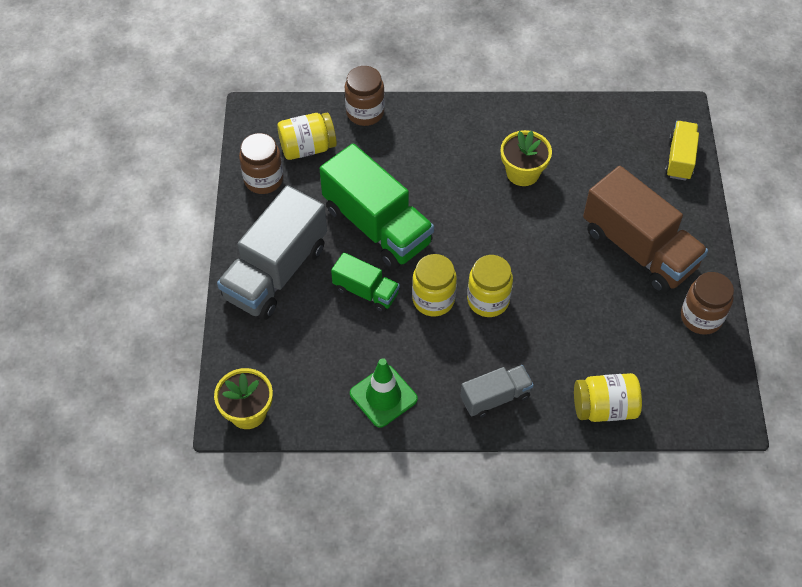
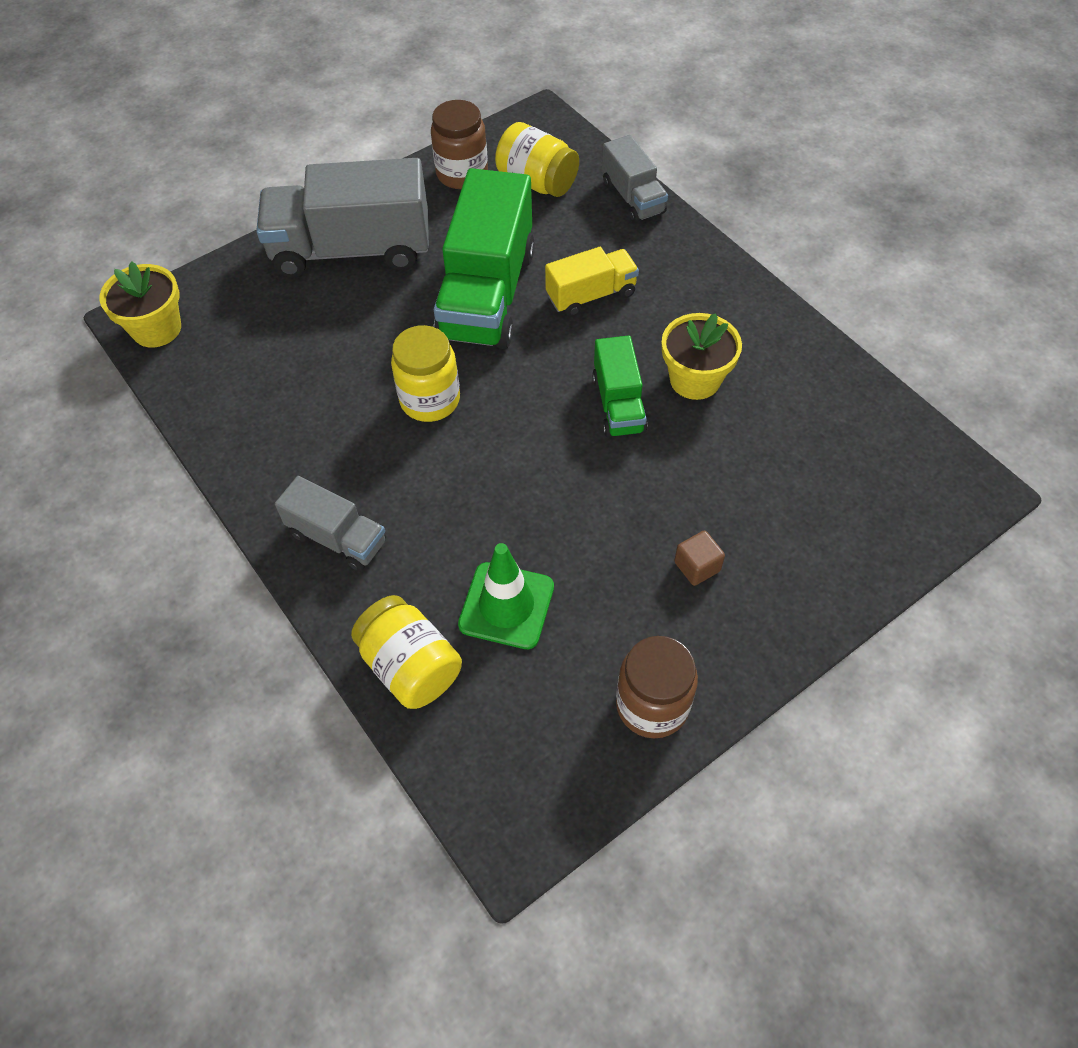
camera: 55 degrees right, 0 degrees up
(365, 112) = (633, 197): brown jar -> grey truck
(366, 291) = (389, 335): green truck -> green truck (618, 404)
(383, 396) = (260, 430): green traffic cone -> green traffic cone (506, 605)
(488, 300) = (473, 451): yellow jar -> none
(638, 249) = (697, 566): brown truck -> brown cube
(680, 159) = (894, 532): yellow truck -> yellow truck (591, 295)

